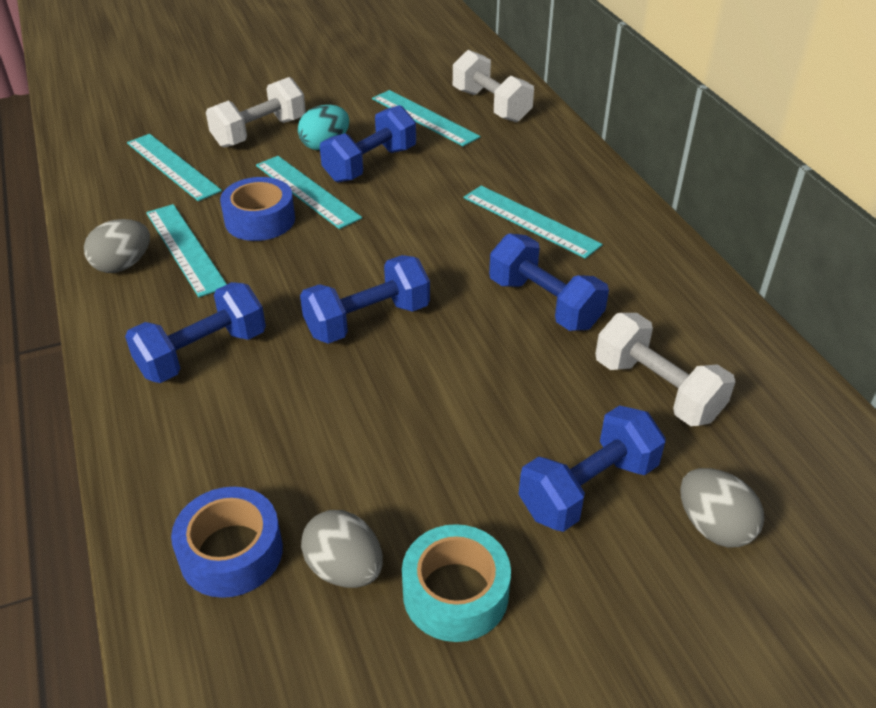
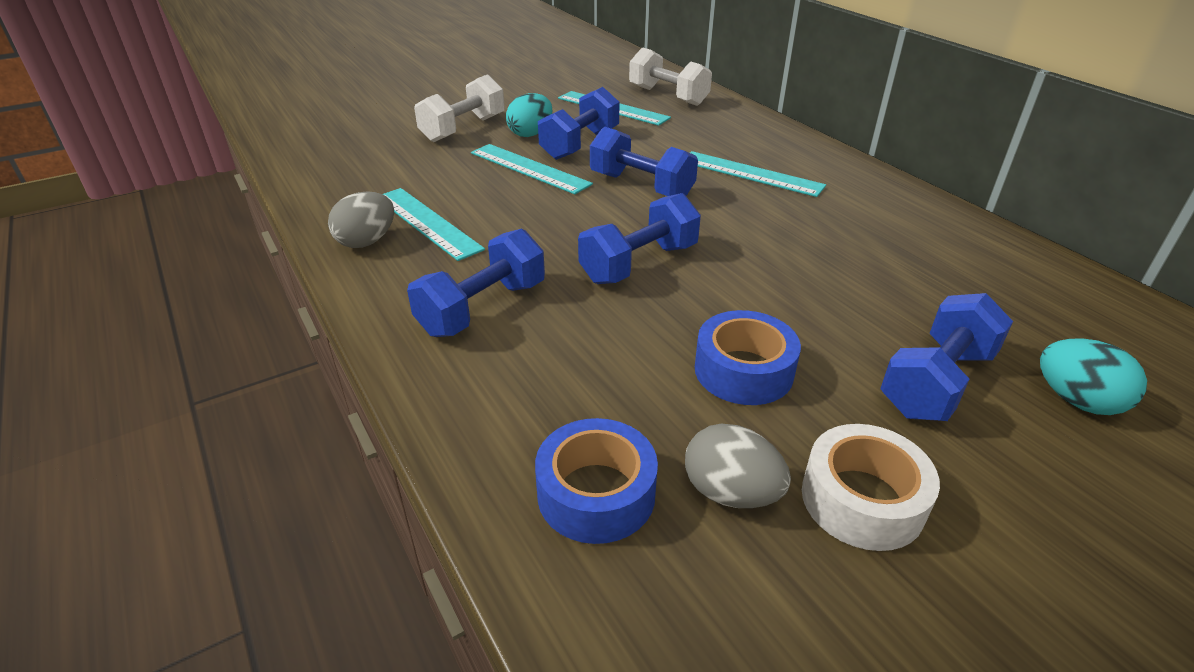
camera: 10 degrees left, 5 degrees down
(172, 166) = (388, 160): turquoise ruler -> none
(260, 220) = (493, 193): blue tape -> blue tape (743, 371)
(455, 593) = (862, 500): turquoise tape -> white tape
(544, 303) = (800, 234): blue dumbbell -> blue dumbbell (641, 186)
(657, 390) = (947, 292): white dumbbell -> none
(713, 526) = (1077, 401): grey egg -> turquoise egg

